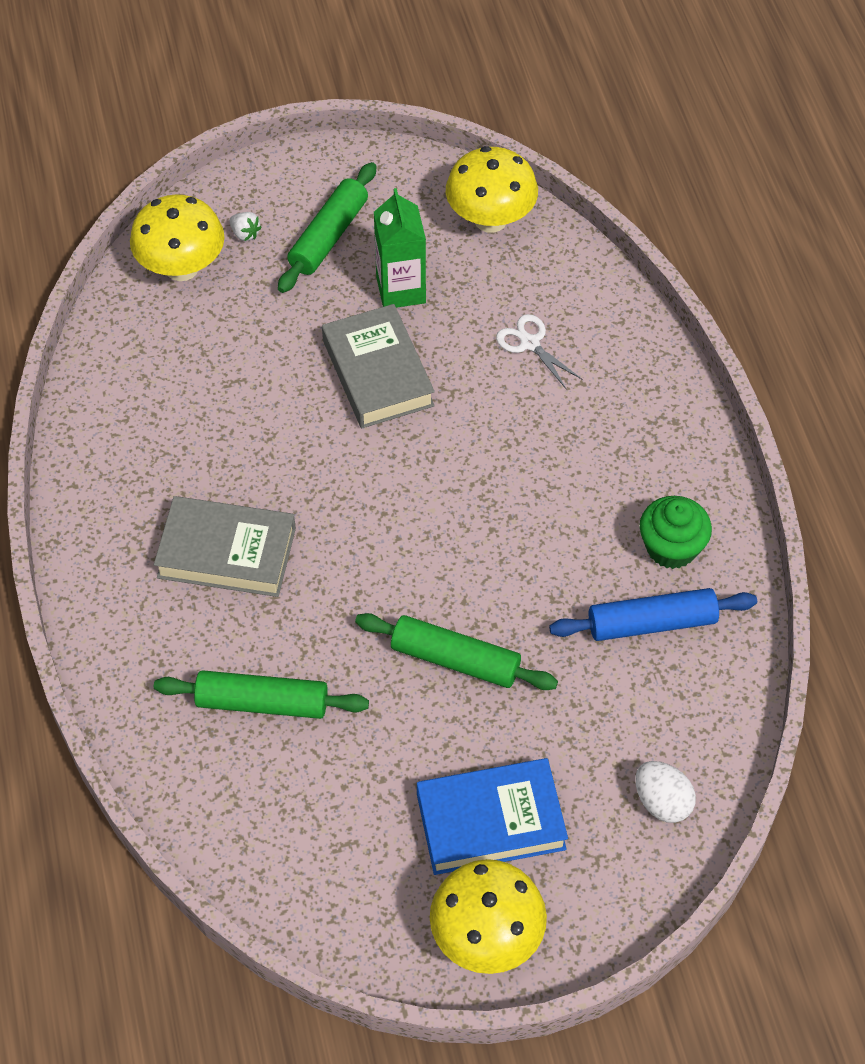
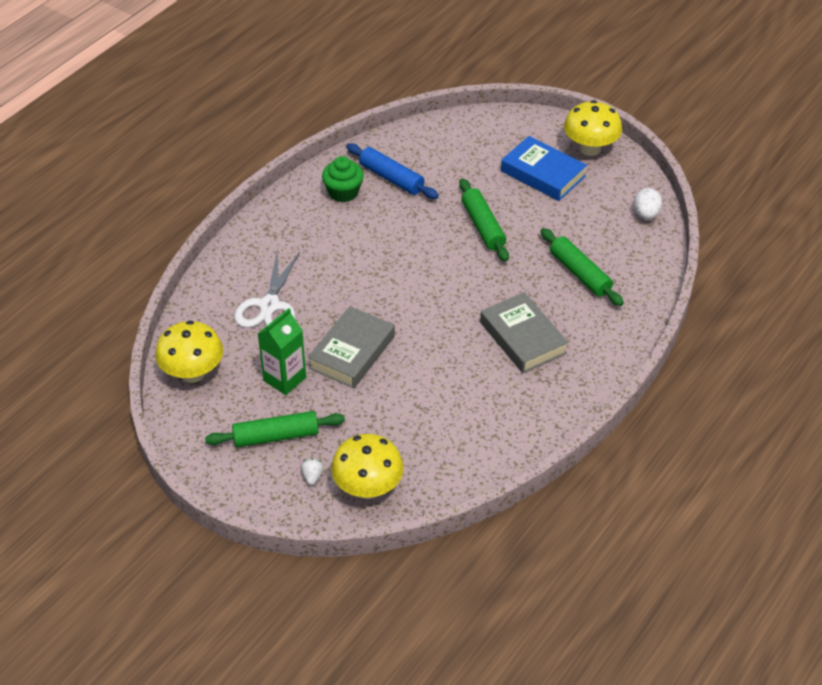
camera: 130 degrees left, 10 degrees down
(530, 343) = (269, 306): white scissors -> white scissors, size x1.72
(662, 802) = (473, 133): white egg -> white egg (646, 214)

